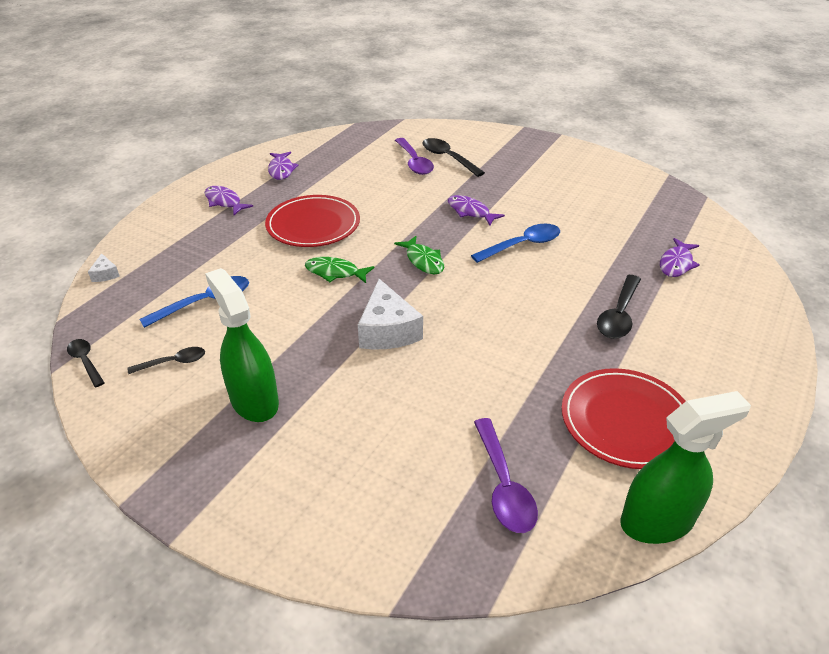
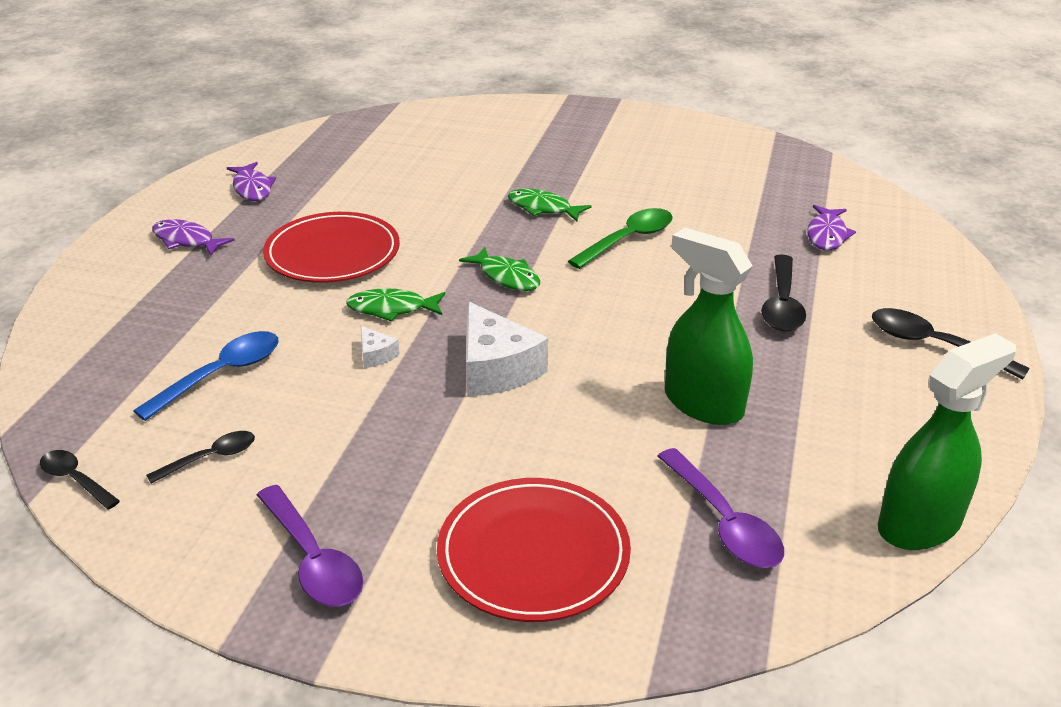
camera: 15 degrees left, 5 degrees down
(105, 274) = (48, 361): white cheese -> white cheese (376, 355)
(254, 400) = (351, 485): green spray bottle -> green spray bottle (702, 404)
(414, 162) = (439, 156): purple spoon -> purple spoon (313, 559)
(448, 158) = (483, 145): black spoon -> black spoon (934, 345)
(470, 212) = (543, 208): purple fish -> green fish
(522, 245) = (628, 240): blue spoon -> green spoon
(626, 421) = (839, 423): red plate -> red plate (533, 554)

